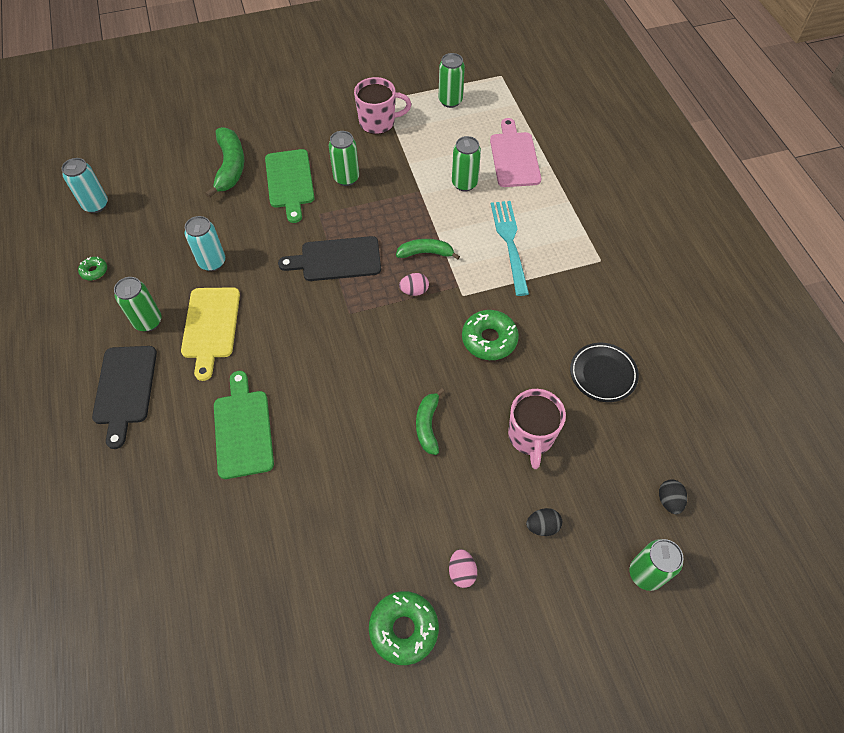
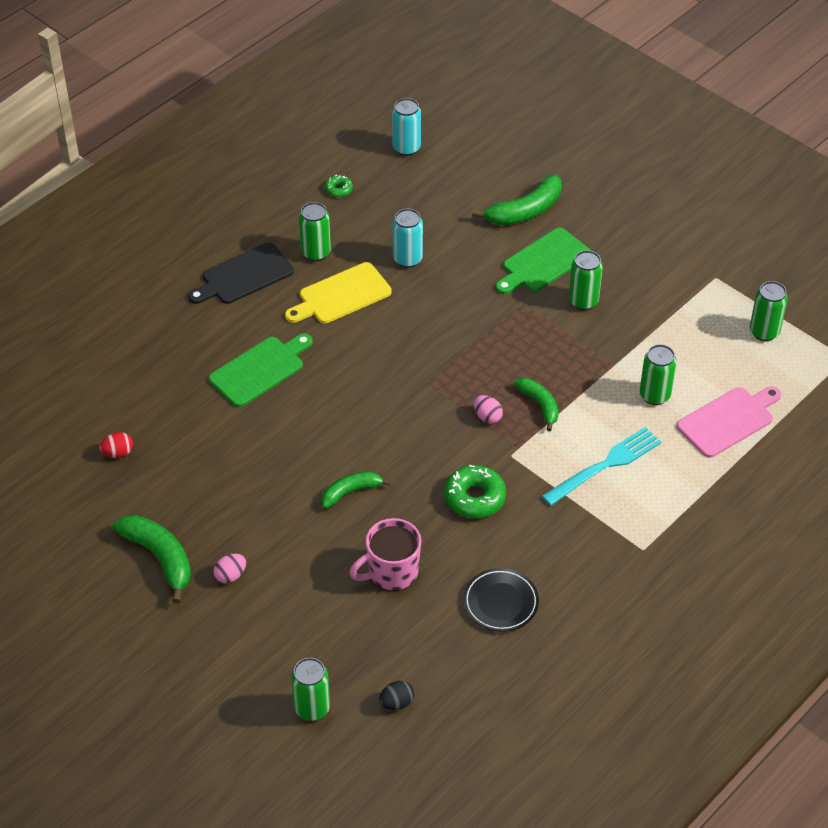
camera: 60 degrees right, 10 degrees down
(249, 607) = (118, 453): none -> red egg
(337, 259) = (479, 343): black cutting board -> none
(378, 122) = (680, 289): pink mug -> none
(404, 629) = (160, 558): green donut -> green banana
(542, 526) = (308, 615): black egg -> none

